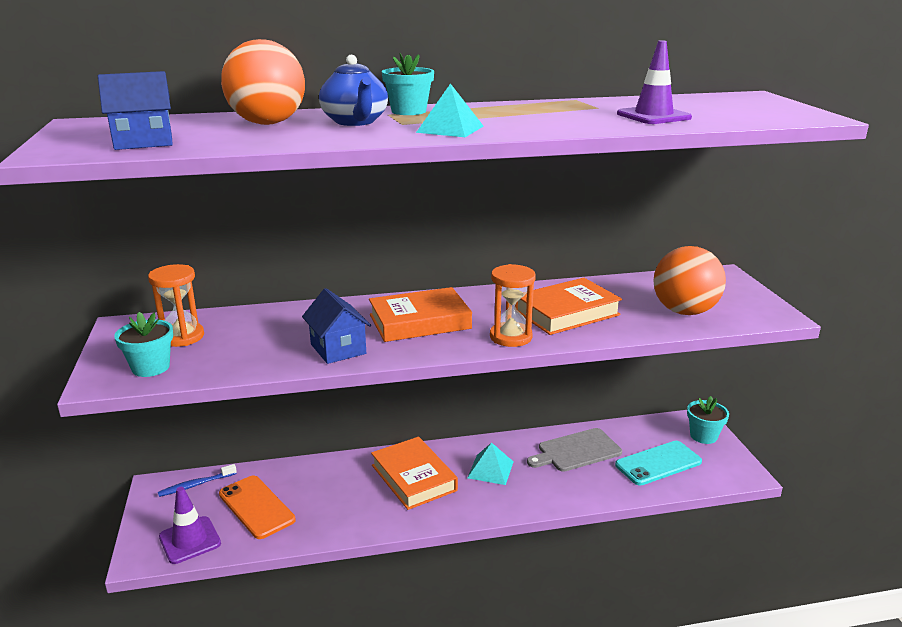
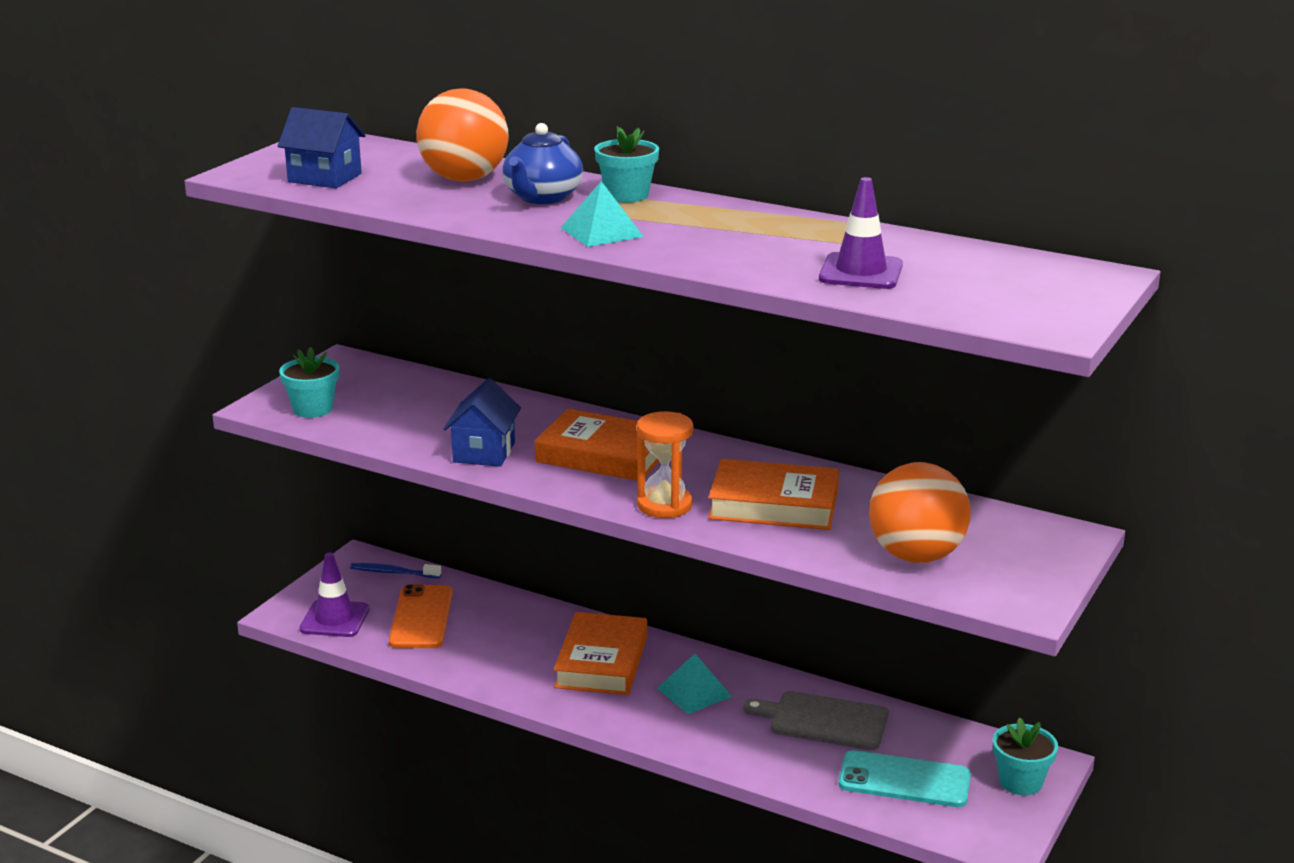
camera: 40 degrees right, 0 degrees up
(182, 337) = (374, 389): orange hourglass -> none

